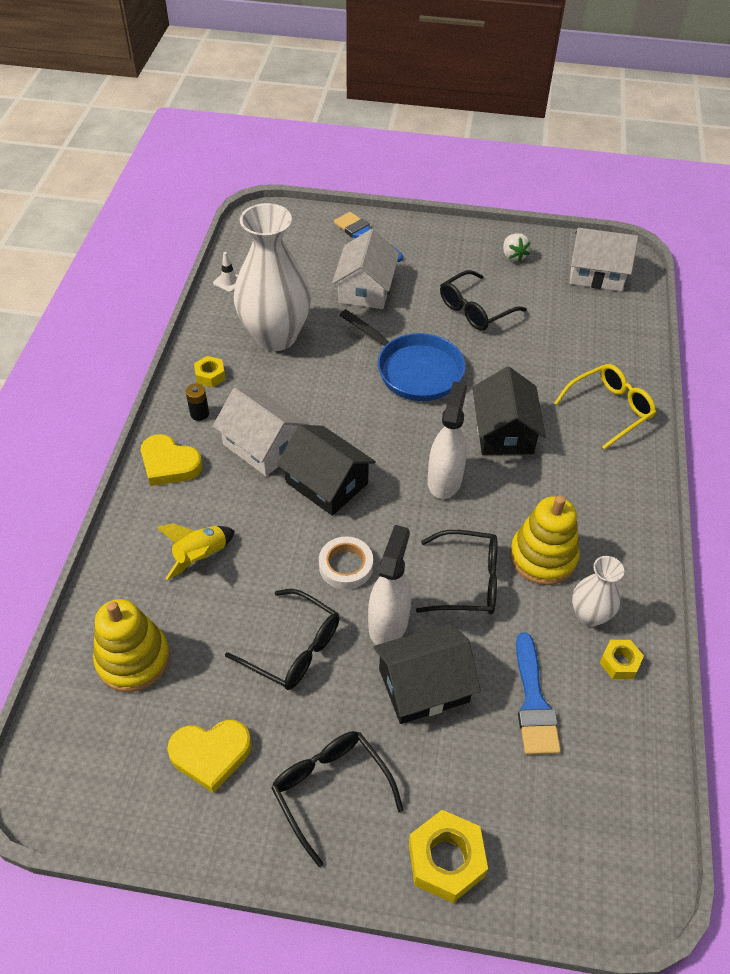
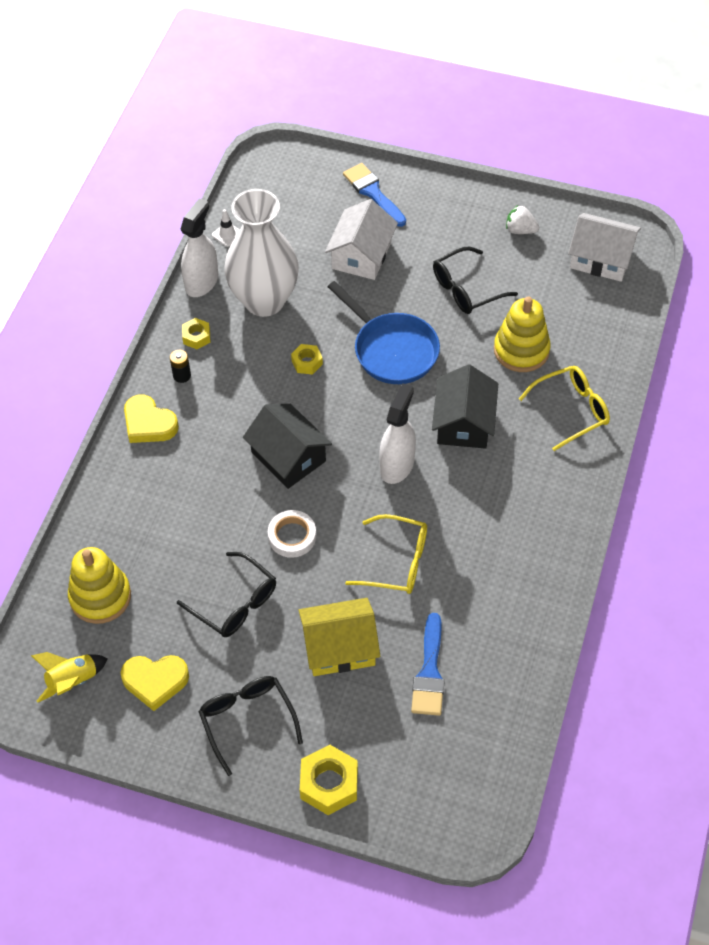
camera: 10 degrees right, 5 degrees up
(201, 556) = (167, 514): yellow rocket -> yellow rocket (72, 681)
(263, 445) = (236, 414): white house -> none
(388, 623) = (320, 591): white spray bottle -> white spray bottle (202, 282)
(423, 685) = (339, 647): black house -> yellow house
(468, 581) = (397, 562): black glasses -> yellow glasses
(513, 256) = (520, 230): white strawberry -> white strawberry turned 120 degrees clockwise
(543, 557) = (469, 548): yellow stacking toy -> yellow stacking toy (521, 350)
(589, 615) = (497, 604): white vase -> none
(619, 662) = (512, 648): yellow nut -> yellow nut (307, 362)

